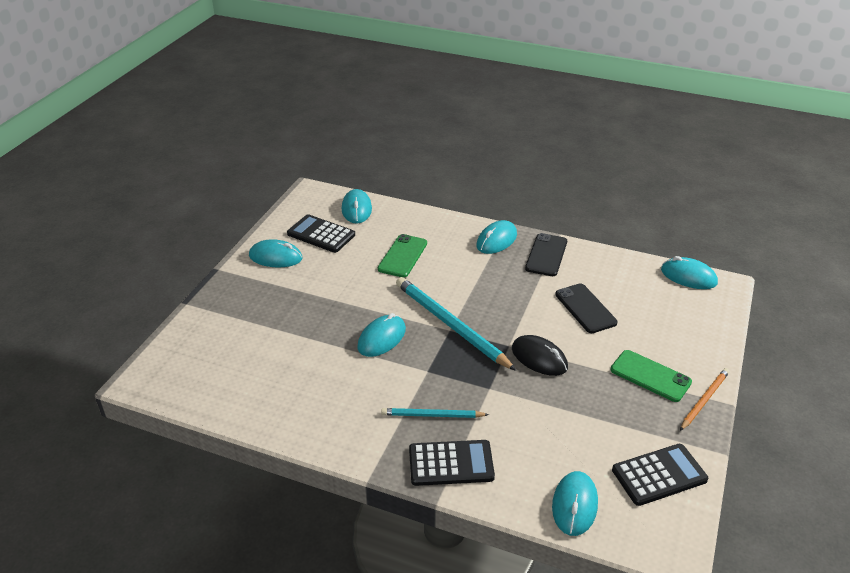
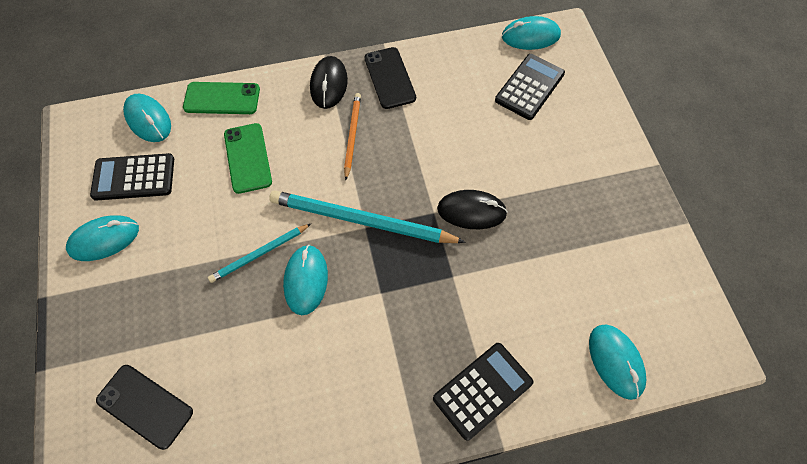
camera: 35 degrees left, 25 degrees up
(432, 415) = (425, 344): turquoise pencil -> turquoise pencil (260, 254)
(496, 240) = (329, 84): turquoise mouse -> black mouse
(585, 308) = (470, 125): black phone -> black phone (145, 406)
(650, 376) = (576, 173): green phone -> green phone (222, 98)
(659, 475) = (656, 280): black calculator -> black calculator (529, 87)
(704, 400) = (635, 174): orange pencil -> orange pencil (352, 136)

